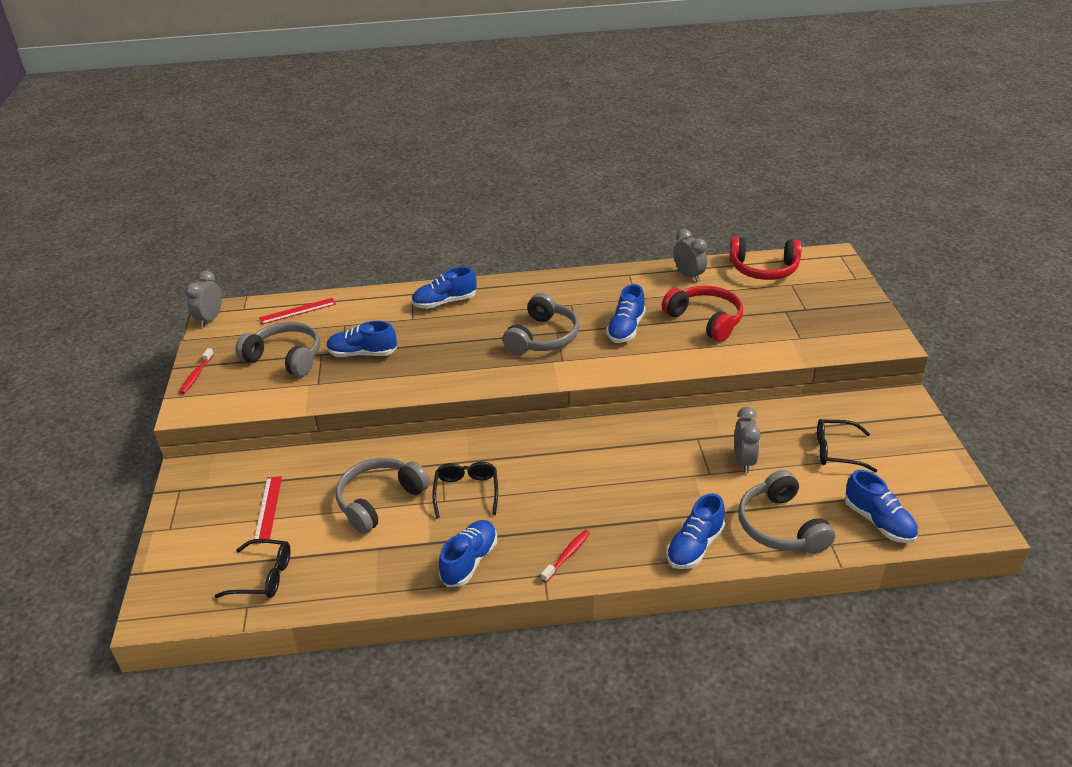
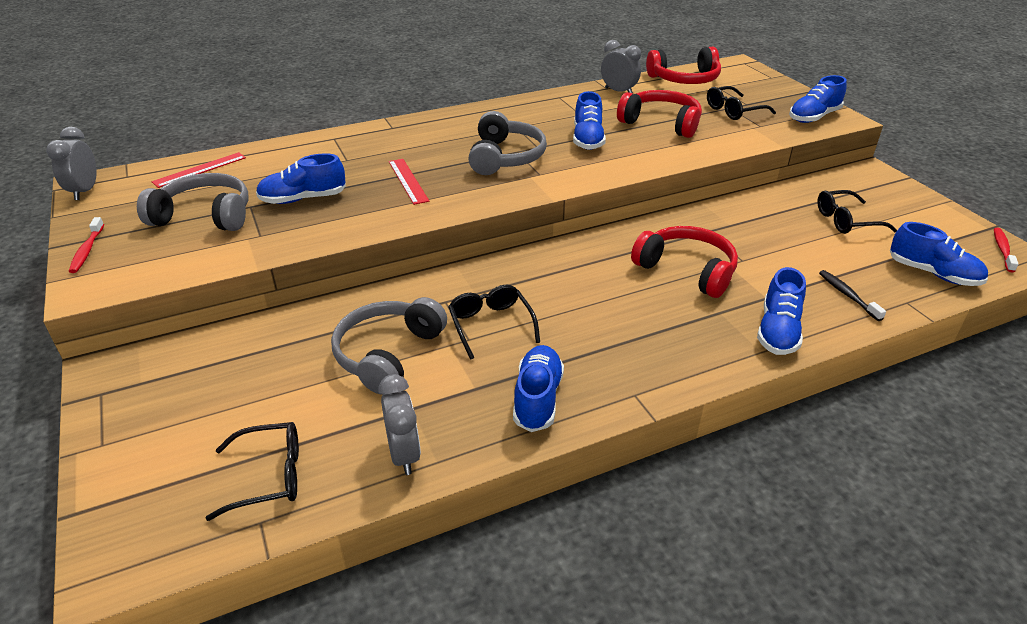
camera: 20 degrees left, 0 degrees up
(268, 509) = (241, 392): red ruler -> red ruler (408, 181)
(445, 302) = (376, 141): blue shoe -> blue shoe (814, 117)
(567, 555) = (648, 368): red toothbrush -> red toothbrush (1002, 250)
(654, 474) = (687, 270): none -> red headphones
(744, 461) = (767, 243): grey clock -> grey clock (404, 454)
(781, 526) = (847, 295): grey headphones -> black toothbrush
(786, 316) = (733, 111): none -> black glasses

